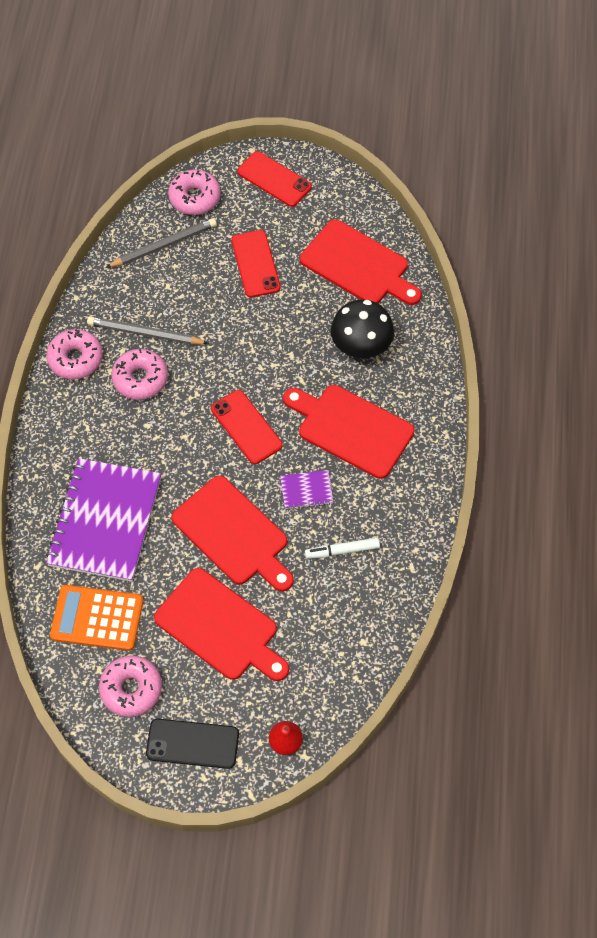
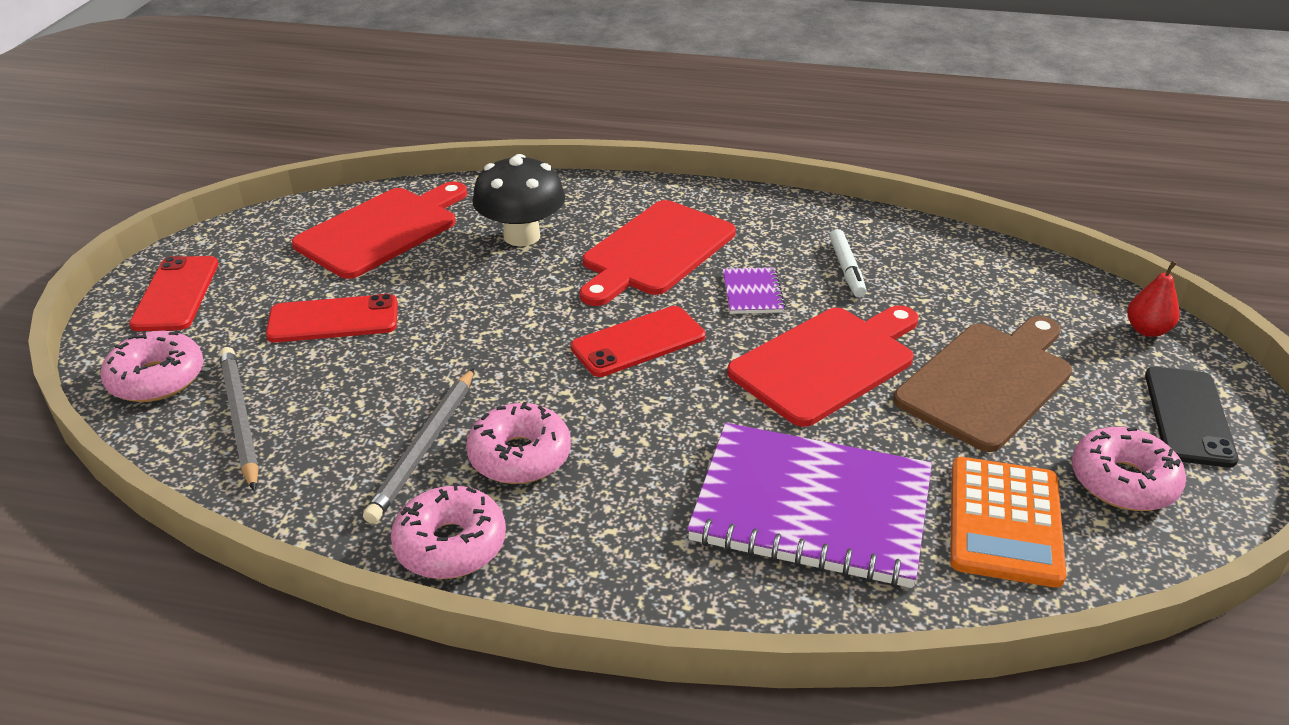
camera: 85 degrees left, 25 degrees down
(220, 627) = (988, 382): red cutting board -> brown cutting board
(274, 179) = (176, 294): red phone -> red phone turned 45 degrees counterclockwise

